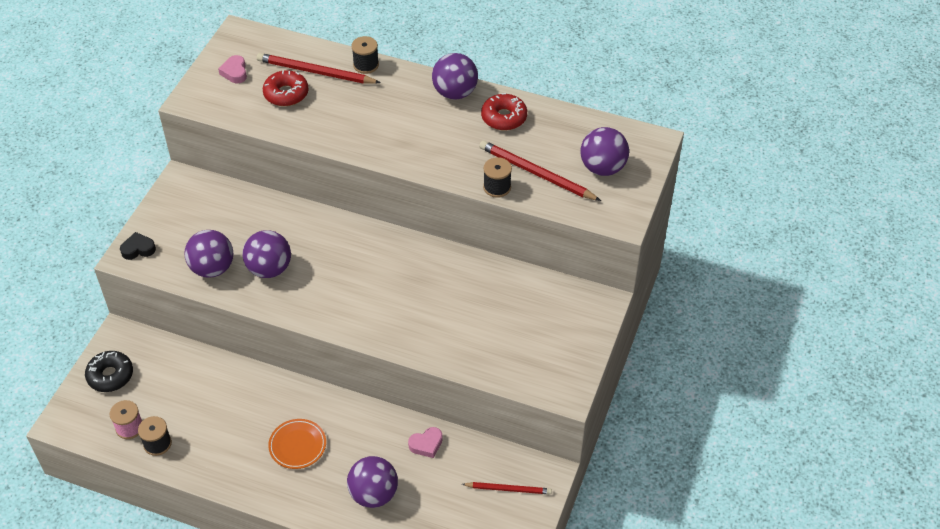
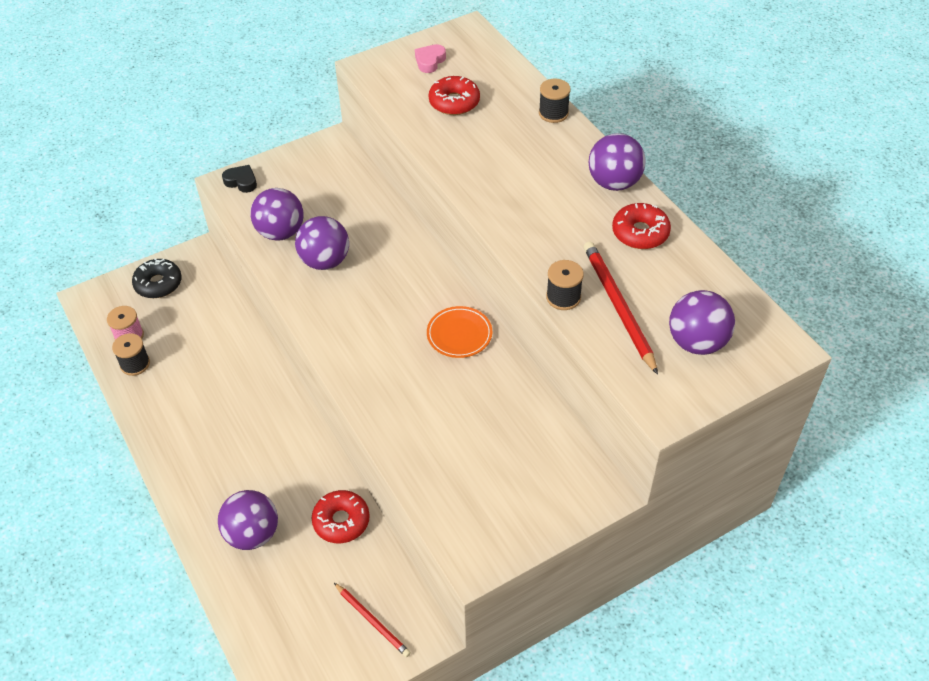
camera: 40 degrees right, 0 degrees up
(297, 445) = (235, 443): orange plate -> orange plate (459, 334)
(315, 72) = (500, 96): red pencil -> none
(426, 444) = (341, 521): pink heart -> red donut

